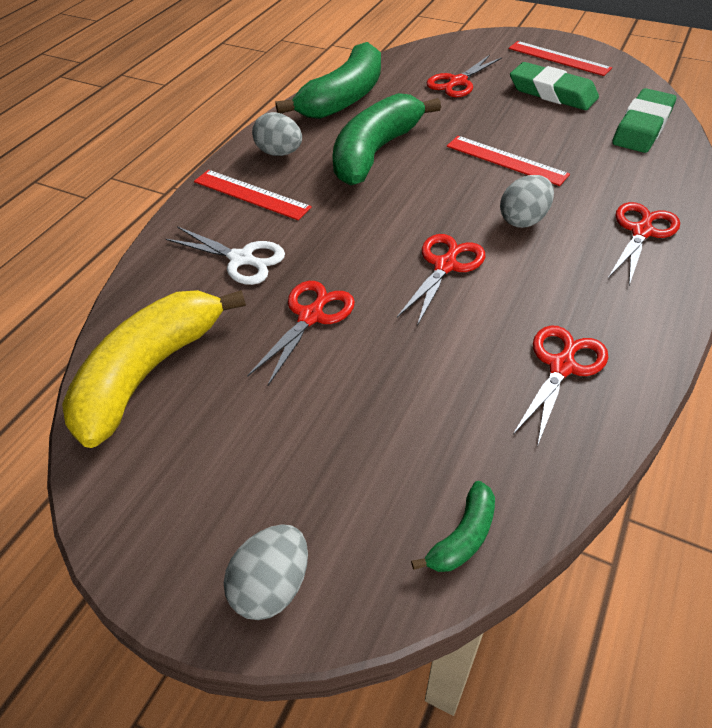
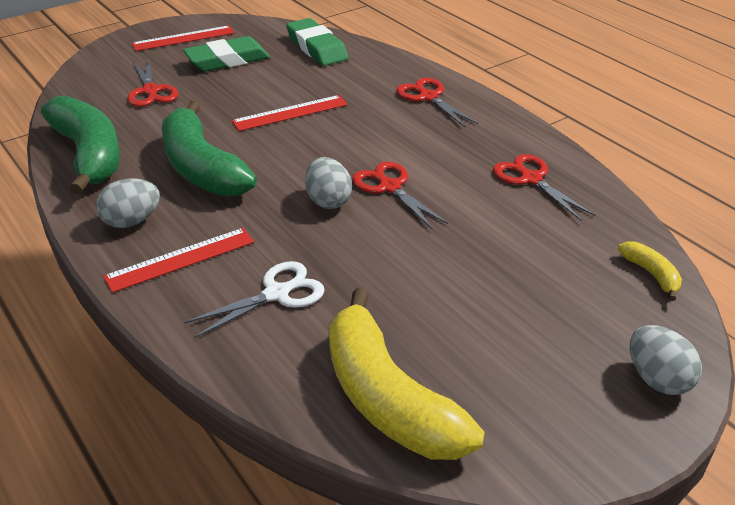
camera: 65 degrees left, 10 degrees down
(311, 316) = (392, 275): red scissors -> none
(463, 536) = (651, 274): green banana -> yellow banana
(523, 219) = (370, 134): grey egg -> grey egg (328, 201)

